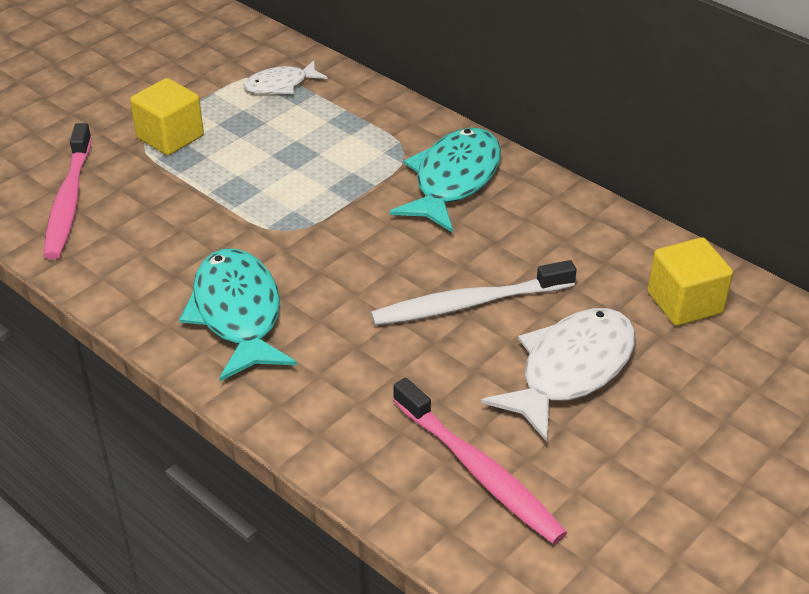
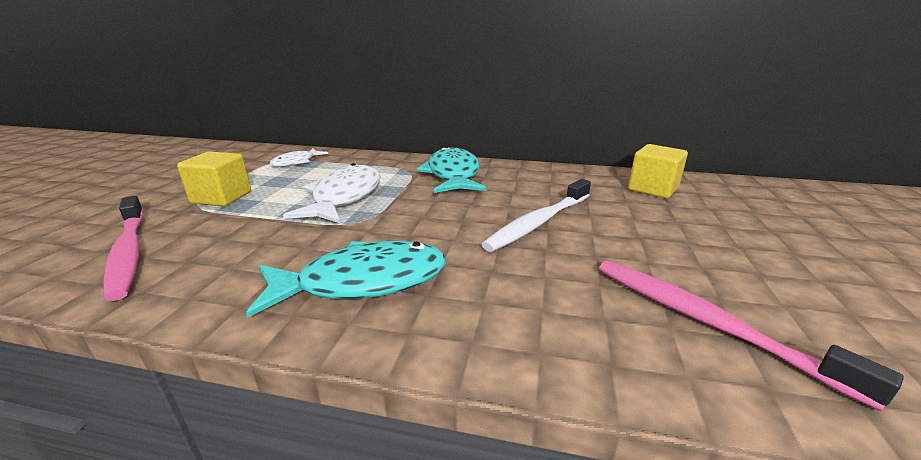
camera: 30 degrees left, 15 degrees down
(238, 314) = (363, 282): turquoise fish -> turquoise fish turned 120 degrees clockwise
(479, 471) = (706, 322): pink toothbrush -> pink toothbrush turned 150 degrees counterclockwise
(570, 370) = (652, 235): white fish -> white fish (344, 197)

